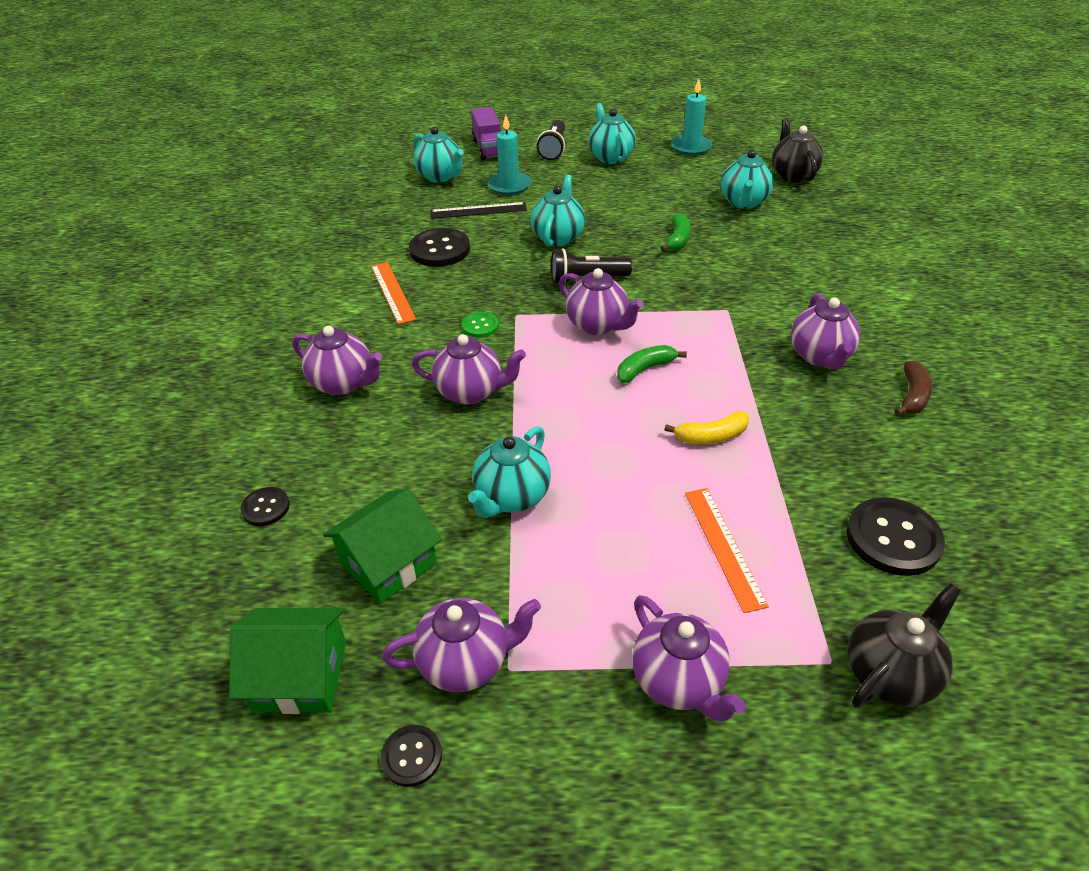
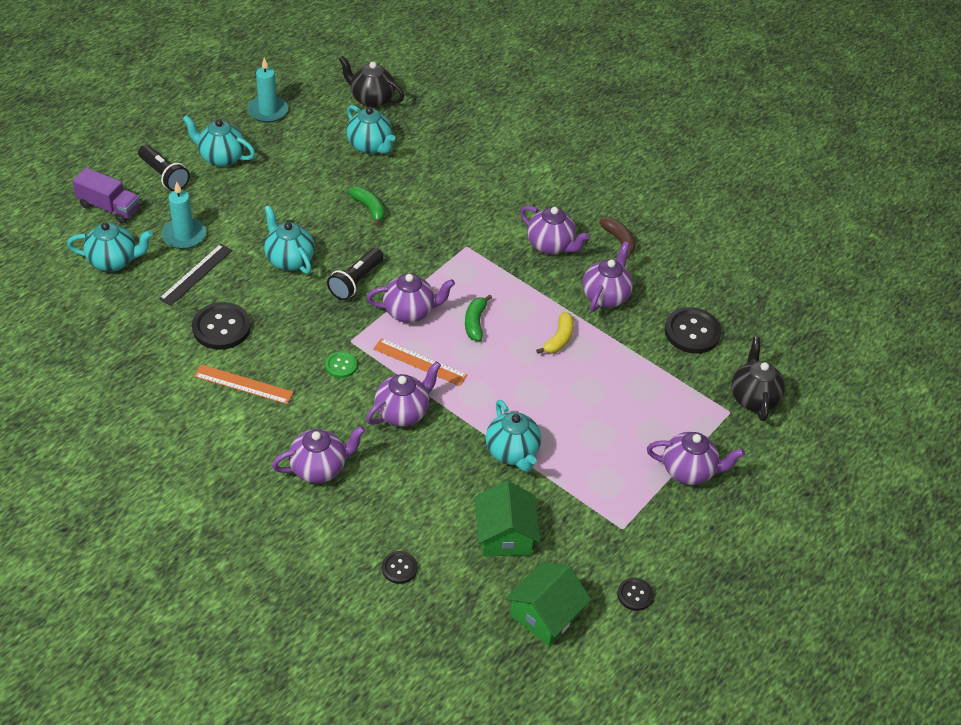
camera: 55 degrees left, 5 degrees up
(466, 662) = (602, 542): purple teapot -> purple teapot (605, 296)
(724, 547) = (634, 395): orange ruler -> orange ruler (420, 362)

